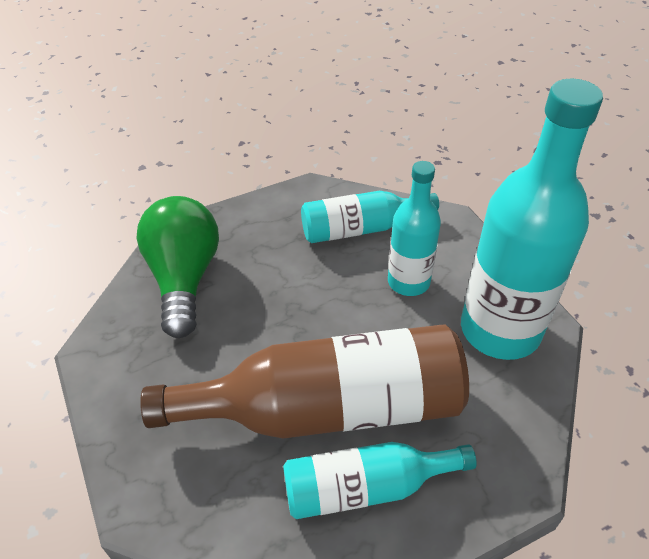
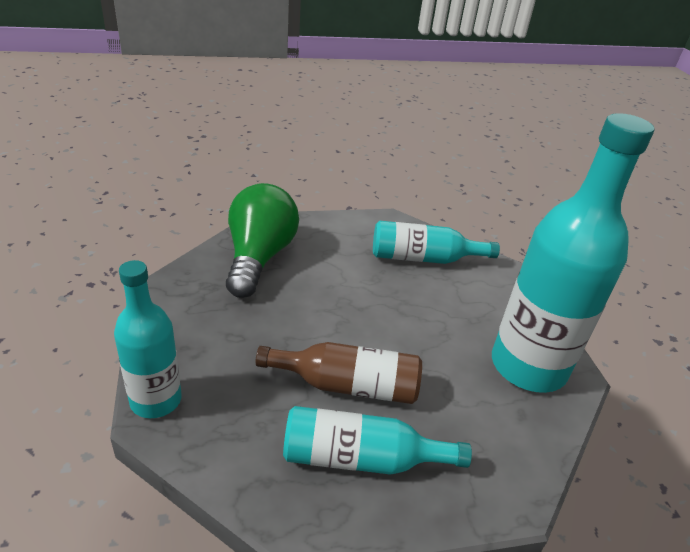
camera: 10 degrees right, 10 degrees down
(328, 408) = (348, 385): brown bottle -> brown bottle, size x0.57
(408, 282) = (454, 308): turquoise bottle -> turquoise bottle (156, 400)

